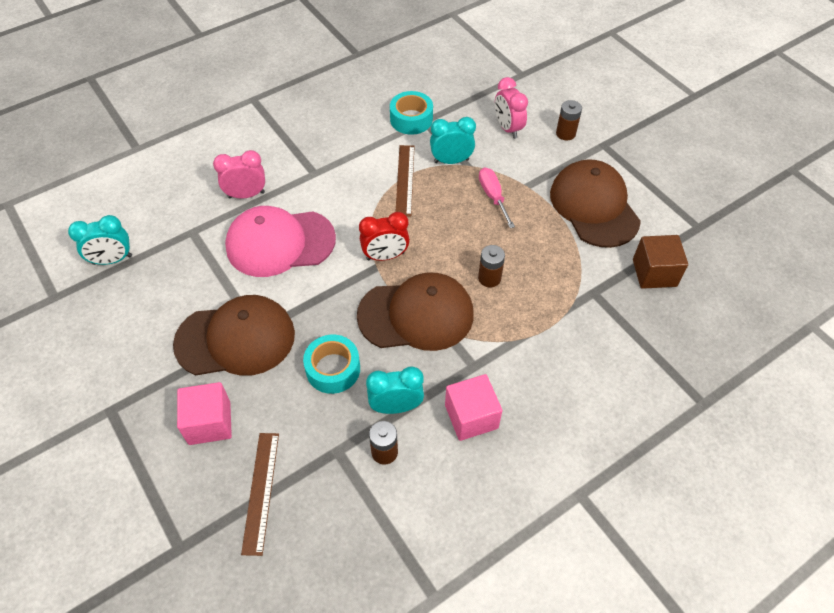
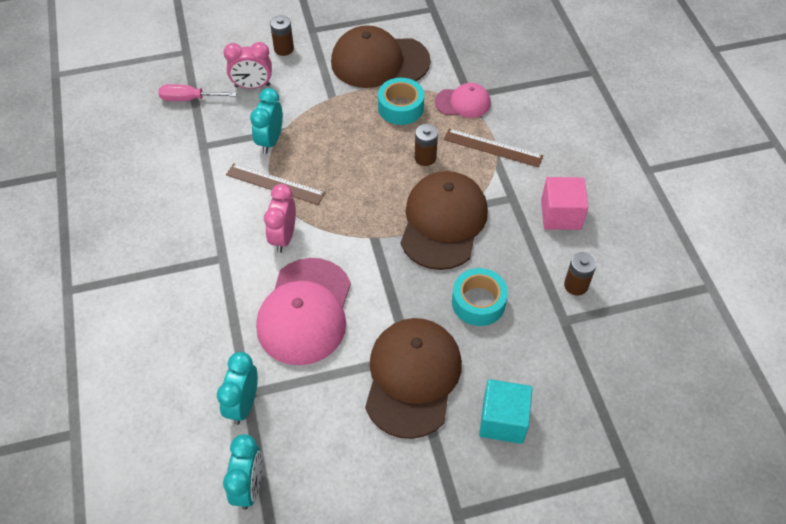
camera: 70 degrees left, 0 degrees up
(209, 423) = (503, 420): pink cube -> turquoise cube
(246, 195) = (220, 328): pink clock -> pink clock (283, 237)
(260, 491) = (588, 390): brown ruler -> brown ruler (493, 148)
(385, 256) = (364, 226): red clock -> none
(396, 406) = (534, 264): turquoise clock -> turquoise clock (243, 404)
(411, 119) = (194, 155): turquoise tape -> turquoise tape (400, 107)
(493, 197) = (332, 124): pink screwdriver -> pink screwdriver (189, 99)
(579, 289) = (463, 103): none -> pink cap
(654, 273) = (466, 52): brown cube -> none

